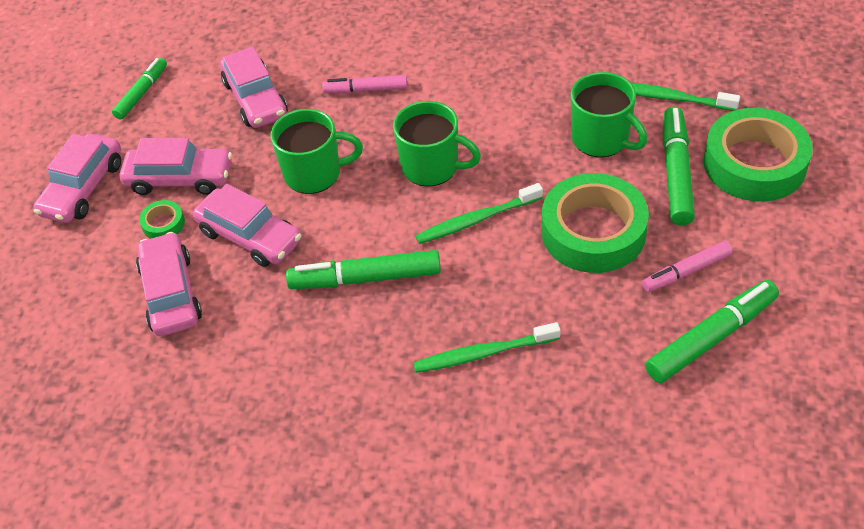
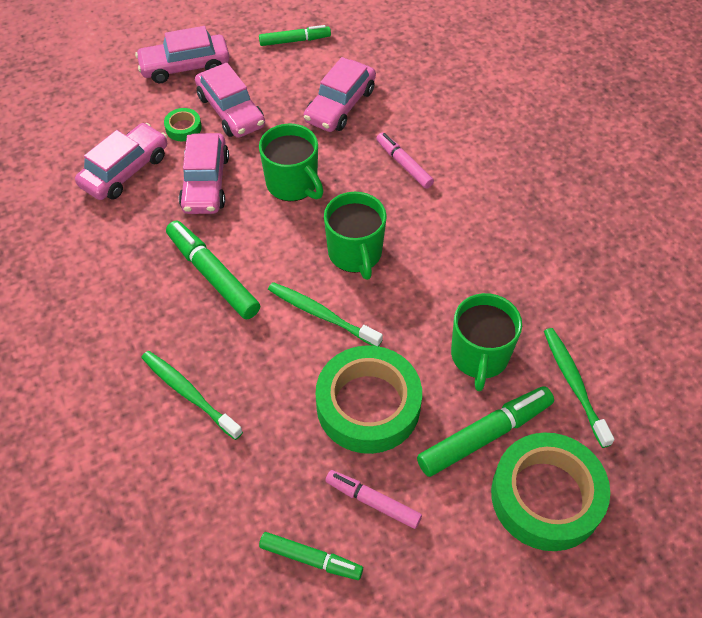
camera: 50 degrees right, 5 degrees up
(711, 338) = (310, 559): green marker -> green marker, size x0.64

